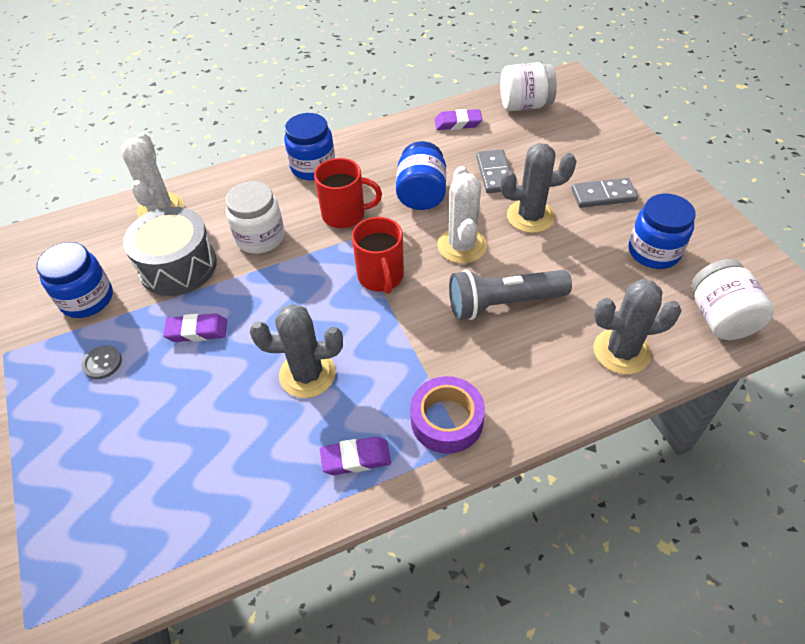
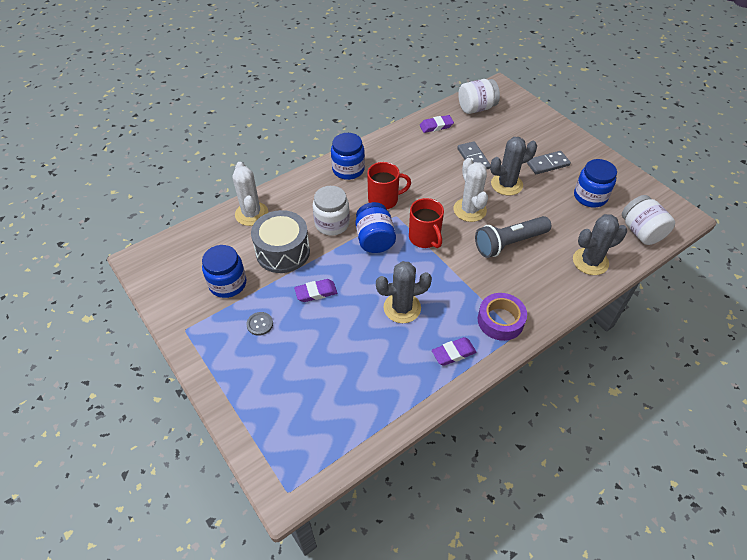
camera: 15 degrees left, 0 degrees up
(421, 194) = (430, 179): blue jar -> blue jar (374, 239)

